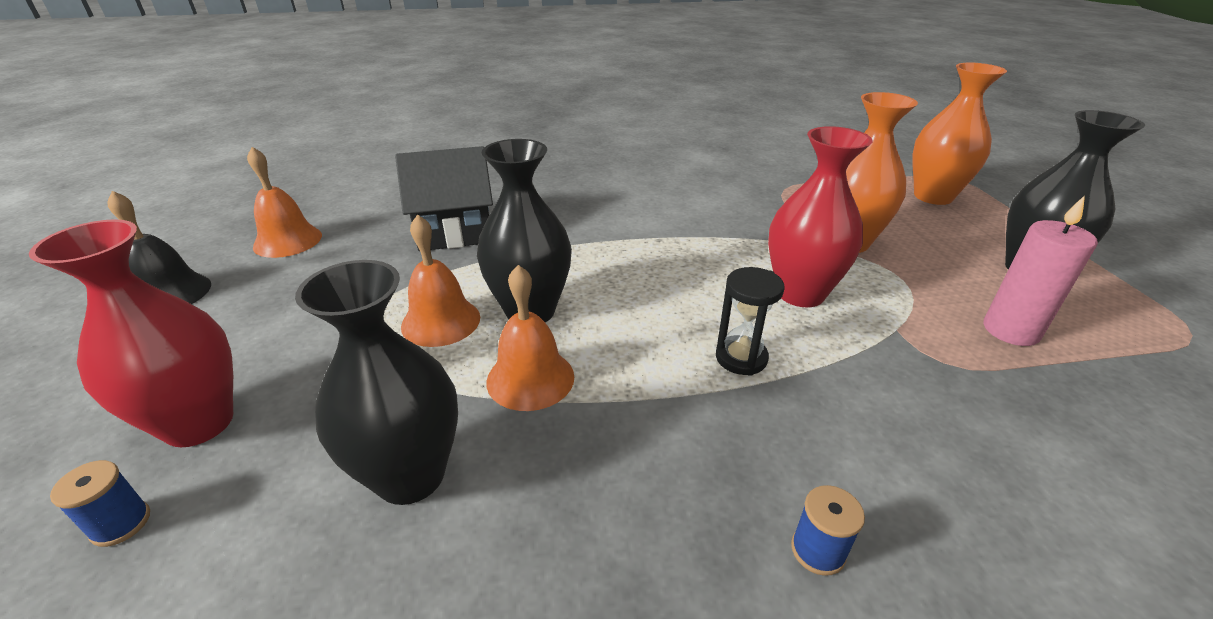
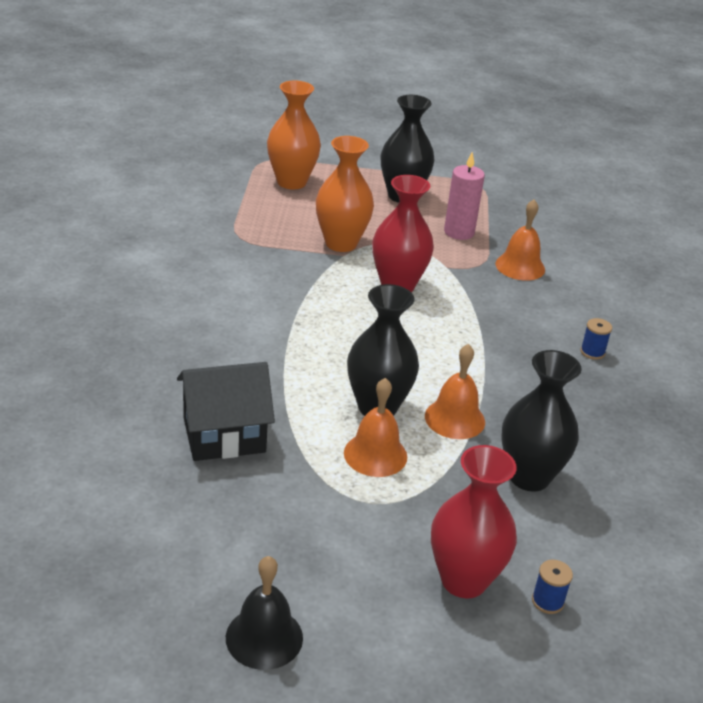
camera: 80 degrees left, 0 degrees up
(288, 241) = (184, 557): orange bell -> orange bell (520, 266)
(455, 231) = (224, 435): black house -> black house turned 75 degrees clockwise
(741, 358) = (457, 331): black hourglass -> none

